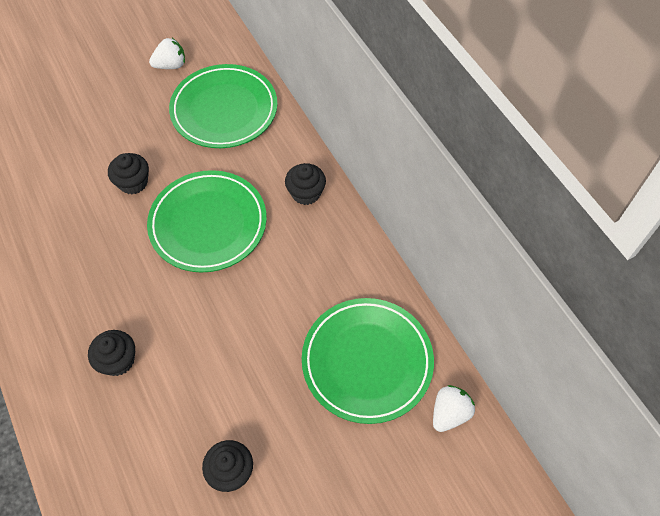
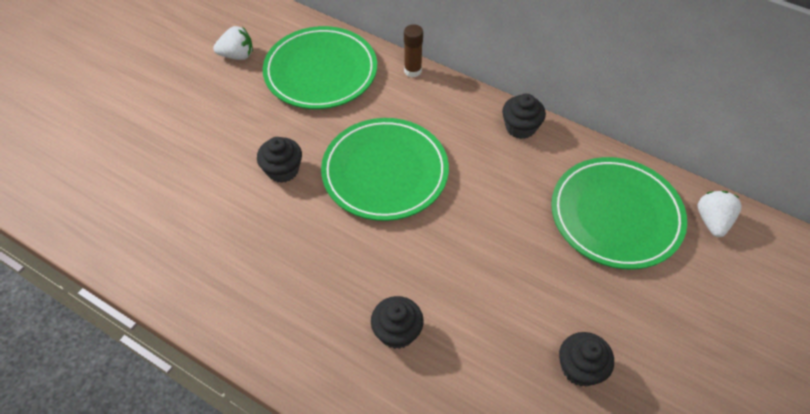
camera: 30 degrees left, 5 degrees down
(171, 65) = (237, 55): white strawberry -> white strawberry turned 45 degrees clockwise
(299, 143) = (413, 71): none -> brown glue stick
(306, 193) = (452, 107): black cupcake -> black cupcake (520, 127)

